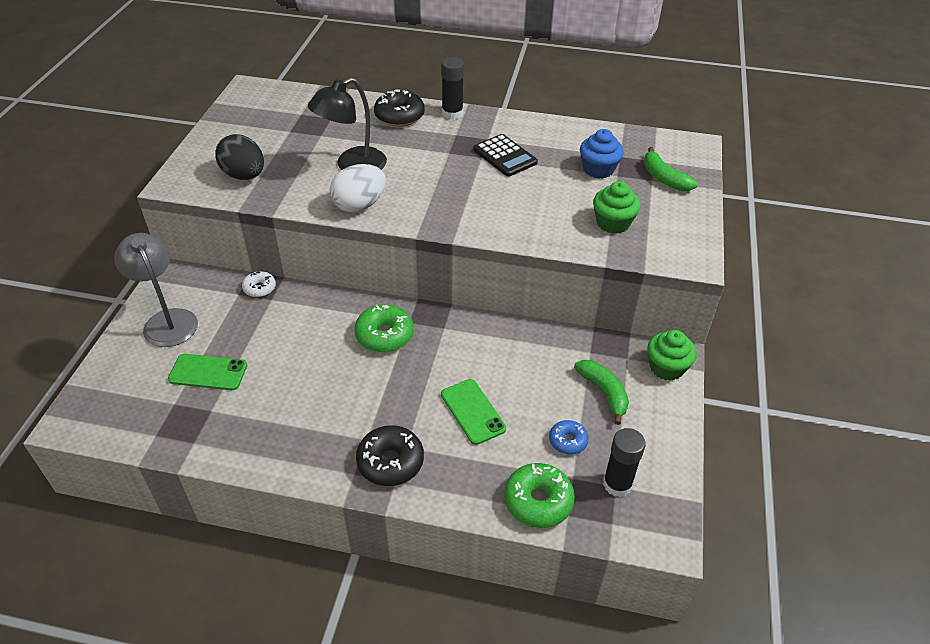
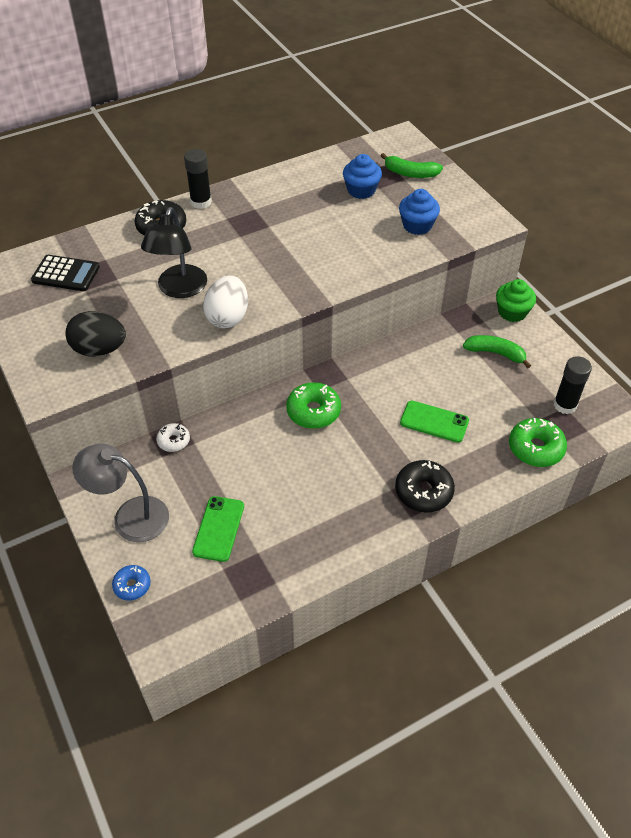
camera: 40 degrees left, 5 degrees up
(208, 372) = (218, 528): green phone -> green phone turned 45 degrees counterclockwise
(505, 156) = (285, 216): black calculator -> black calculator (66, 274)
(568, 441) = (510, 399): blue donut -> blue donut (132, 585)
(613, 223) = (417, 225): green cupcake -> blue cupcake

